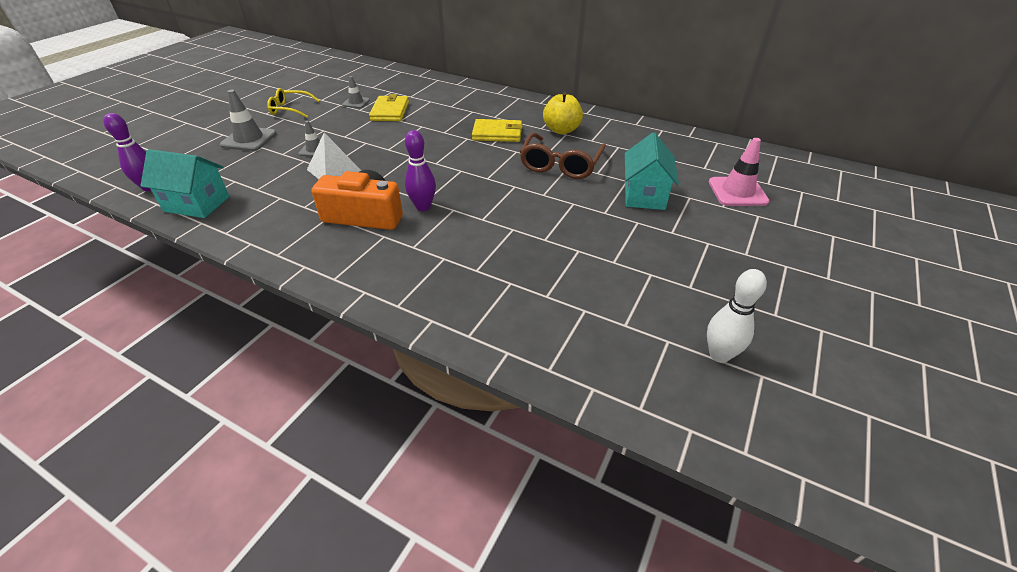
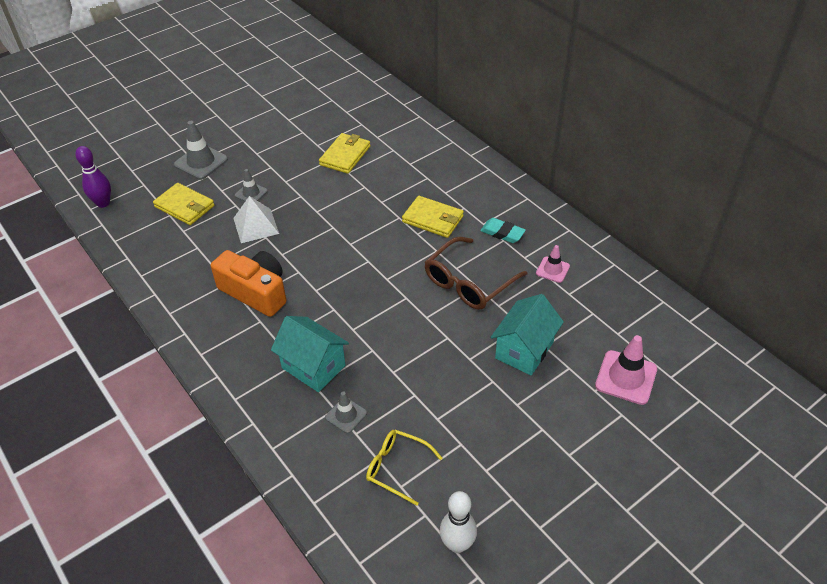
camera: 25 degrees right, 5 degrees up
(197, 204) = (131, 234): turquoise house -> turquoise house (313, 367)
(248, 172) = (184, 206): none -> yellow wallet
(290, 109) = (253, 127): yellow glasses -> yellow glasses (397, 468)
(356, 102) = (319, 133): grey traffic cone -> grey traffic cone (346, 415)
(423, 207) = (309, 297): purple bowling pin -> none
(561, 130) = (502, 233): yellow apple -> turquoise eraser
(620, 142) = (552, 270): none -> pink traffic cone

